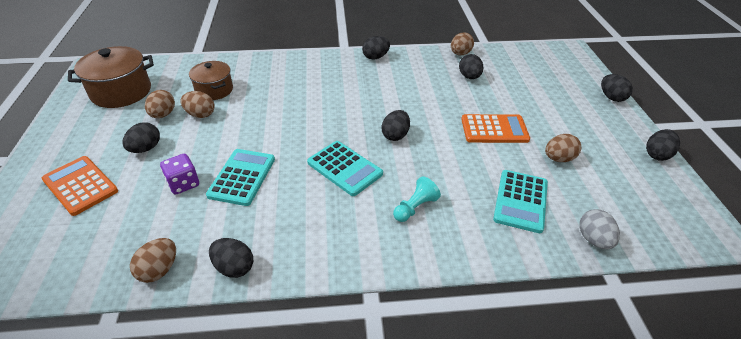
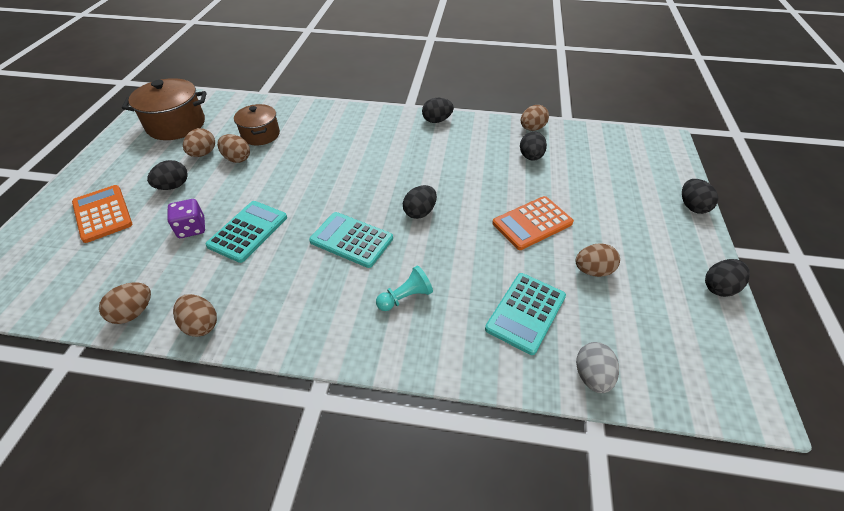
camera: 15 degrees right, 5 degrees up
(234, 267) = (201, 324): black egg -> brown egg
(344, 168) = (351, 240): turquoise calculator -> turquoise calculator turned 150 degrees clockwise
(494, 129) = (532, 223): orange calculator -> orange calculator turned 135 degrees clockwise

